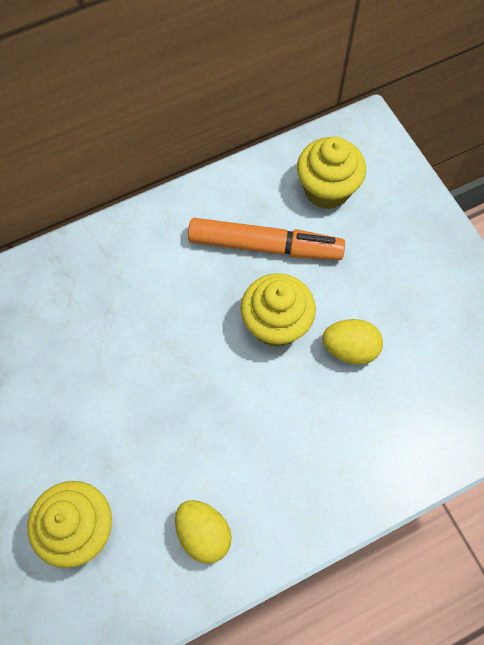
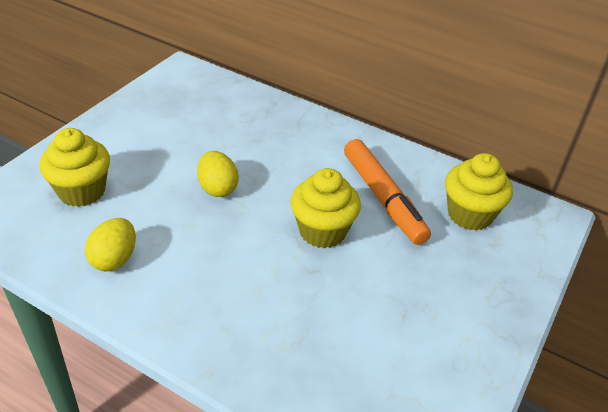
camera: 55 degrees right, 25 degrees down
(350, 349) = (341, 287): yellow egg -> yellow egg (217, 188)

